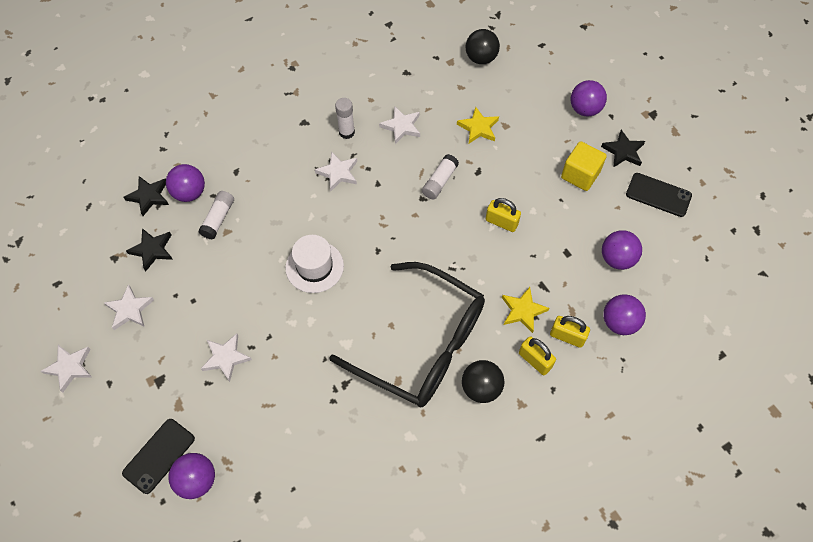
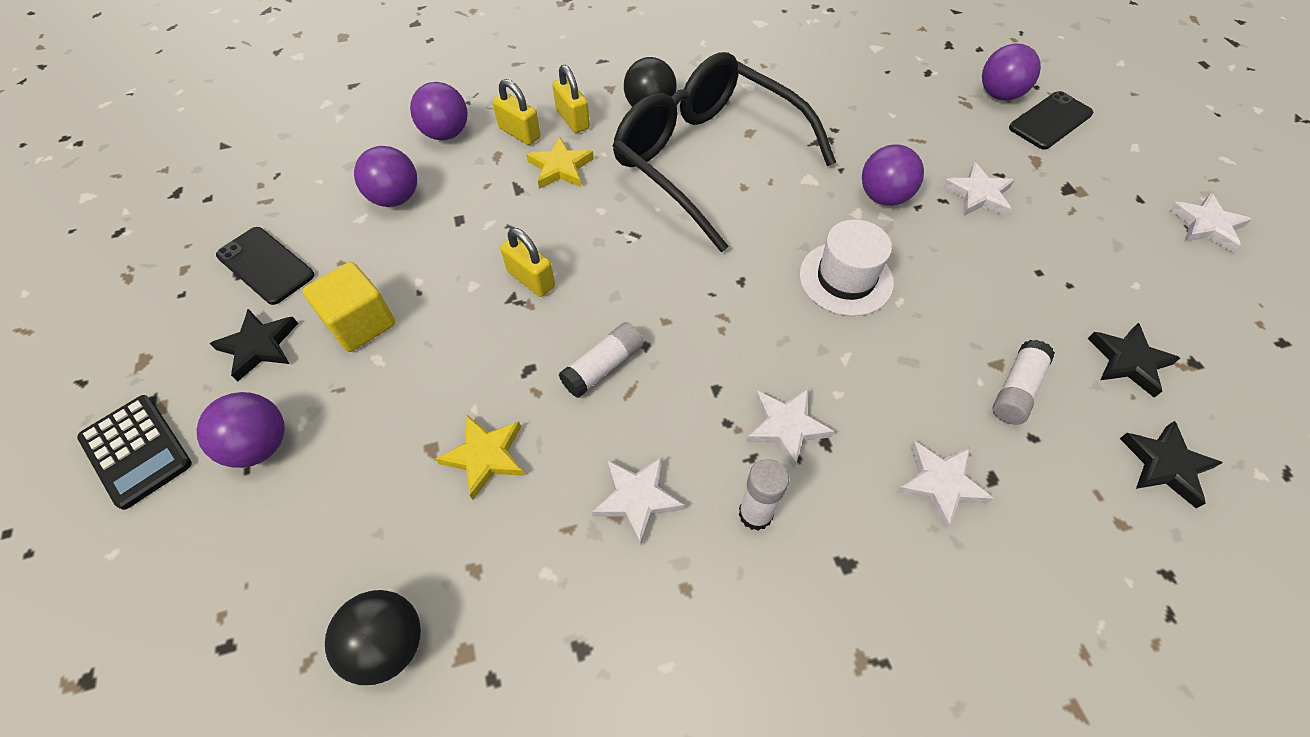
camera: 165 degrees left, 5 degrees down
(129, 309) = (1140, 279): white star -> white star (940, 483)
(189, 193) = (1082, 453): purple ball -> purple ball (883, 197)
(638, 95) = (136, 451): none -> black calculator

